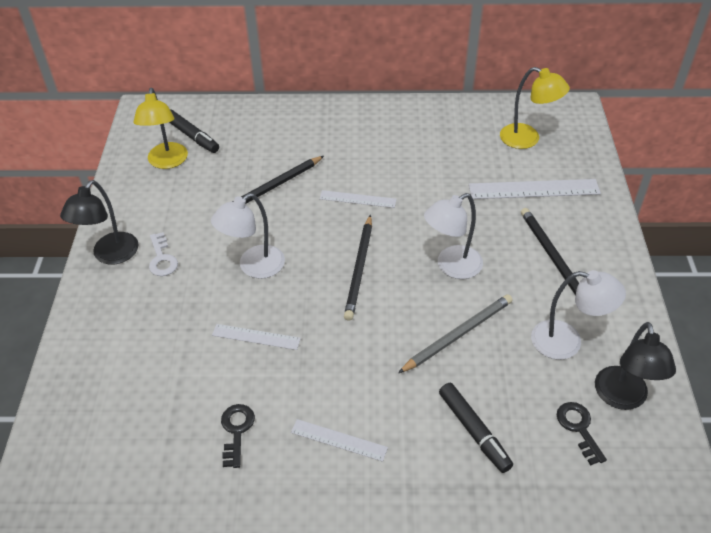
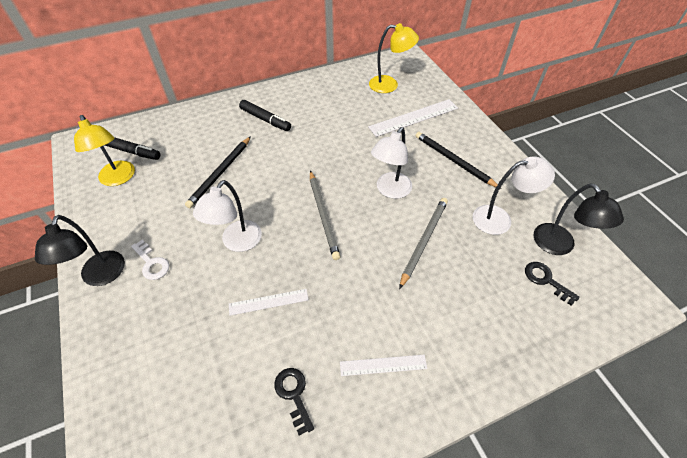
camera: 25 degrees left, 5 degrees up
(357, 199) = (293, 161): white ruler -> none
(359, 269) = (323, 215): black pencil -> grey pencil
(474, 431) = (478, 313): black marker -> black marker (265, 119)

